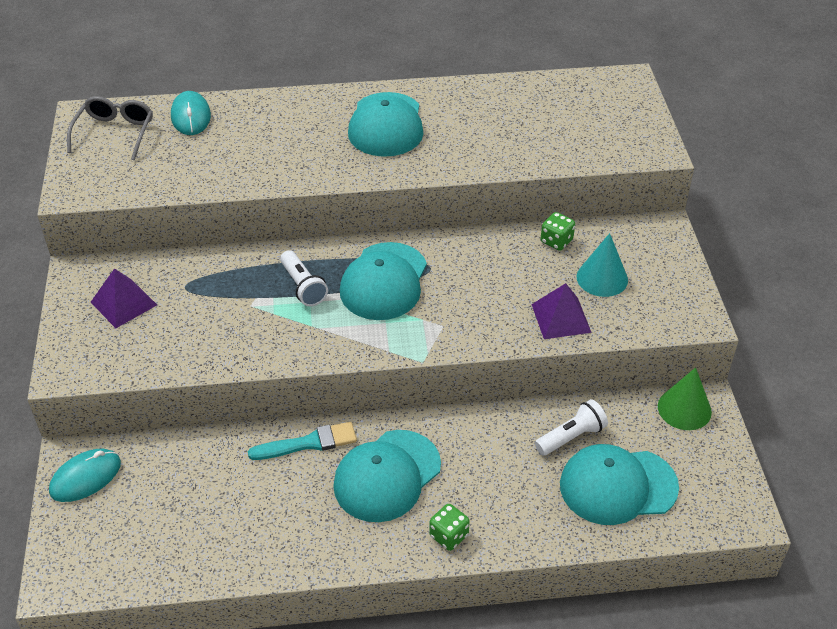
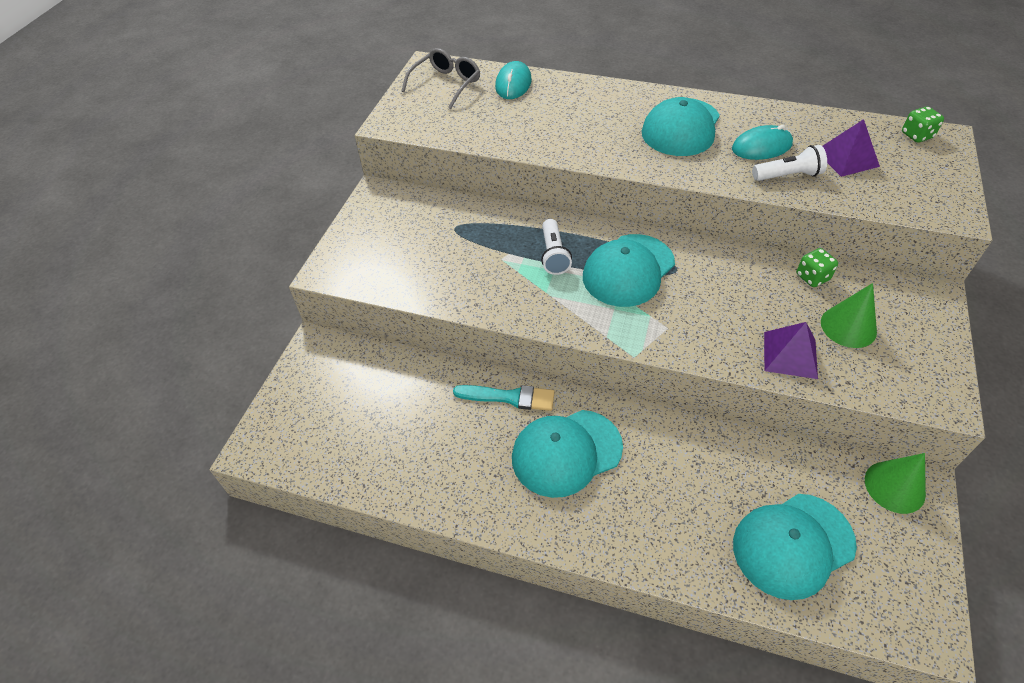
camera: 25 degrees right, 5 degrees up
(85, 477) = (318, 366): turquoise mouse -> turquoise mouse (761, 147)
(124, 303) = (400, 228): purple pyramid -> purple pyramid (847, 158)
(449, 536) = (601, 534): green dice -> green dice (917, 135)
(571, 437) = (761, 475): white flashlight -> white flashlight (788, 176)
(602, 278) = (848, 327): turquoise cone -> green cone
(617, 486) = (792, 545): turquoise cap -> turquoise cap turned 45 degrees counterclockwise

